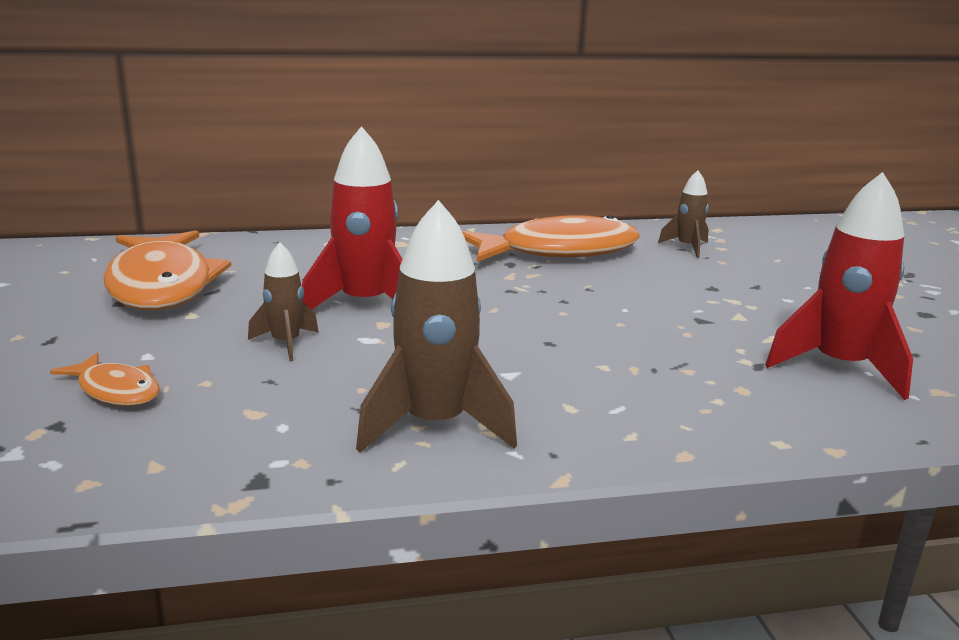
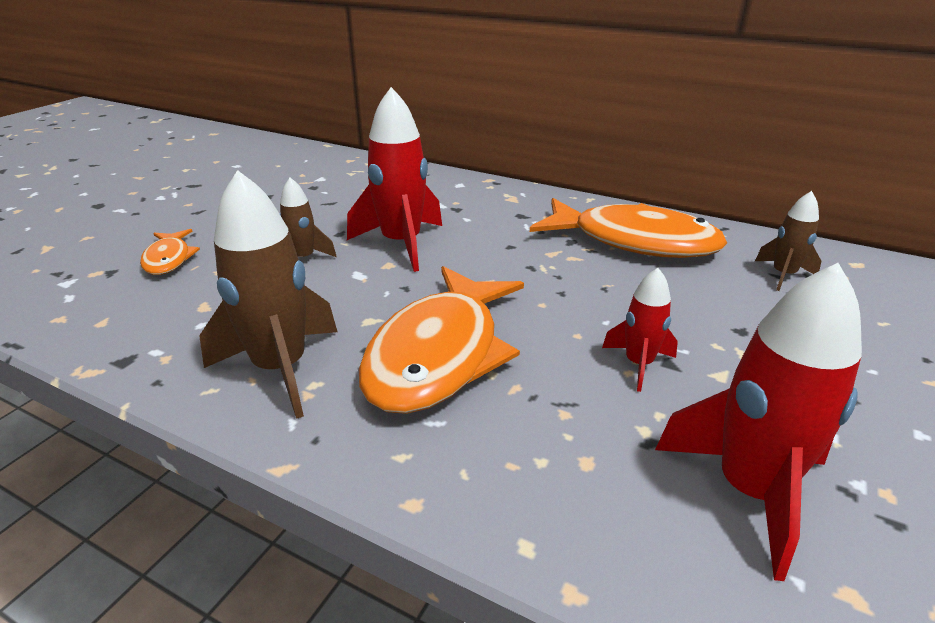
camera: 40 degrees right, 10 degrees up
(162, 285) = (308, 190): orange fish -> orange fish (439, 354)
(686, 327) = (638, 364): none -> red rocket

